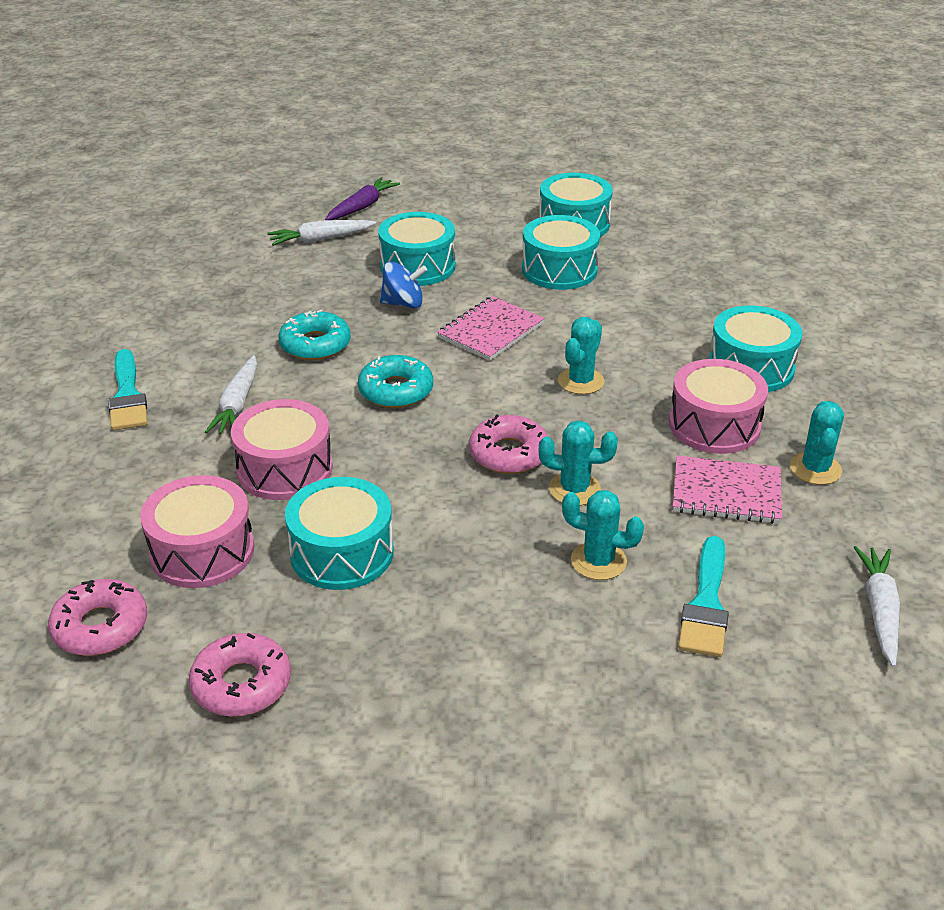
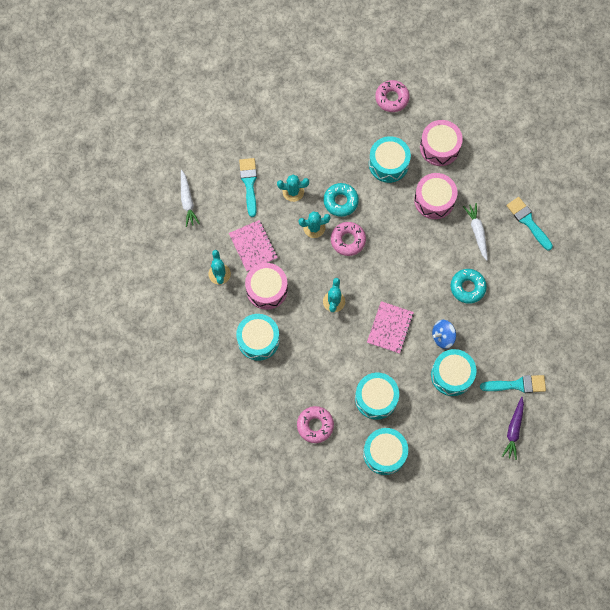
camera: 160 degrees right, 35 degrees up
(100, 627) = (452, 104): pink donut -> pink donut (315, 425)
(321, 239) = (517, 385): white carrot -> turquoise brush
(396, 390) = (413, 266): turquoise donut -> turquoise donut (340, 201)
(726, 493) = (253, 246): pink notebook -> pink notebook turned 75 degrees clockwise

